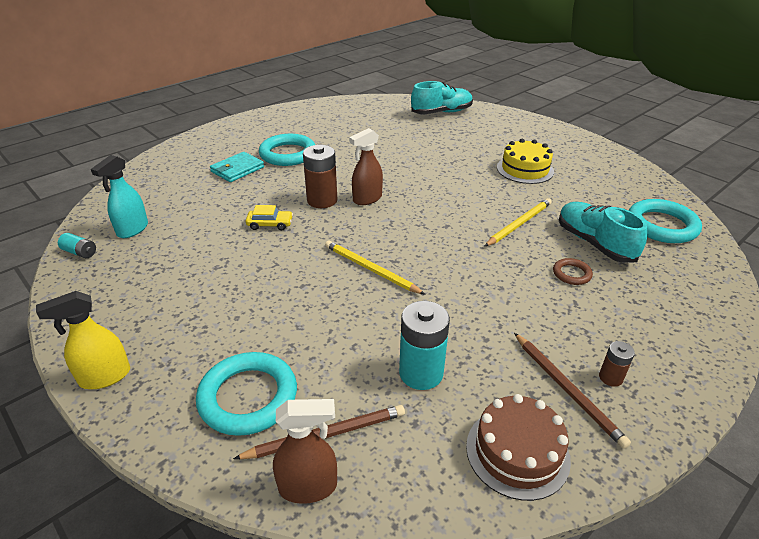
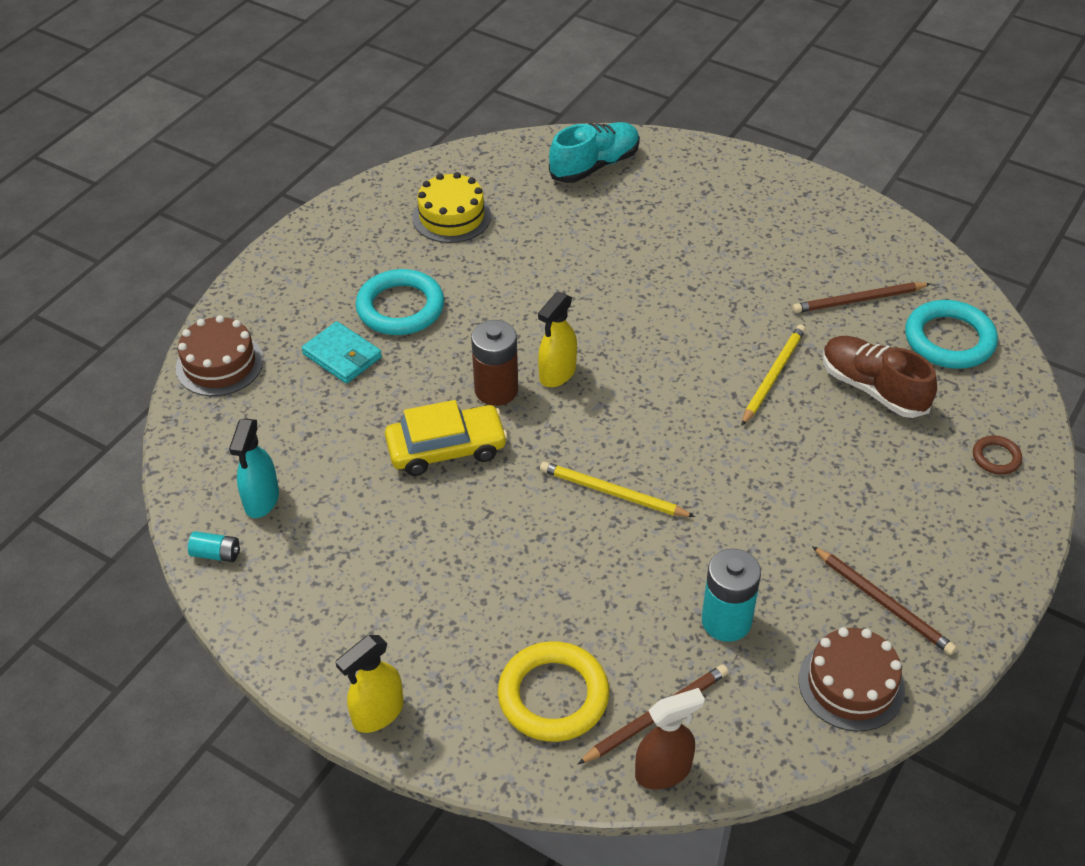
camera: 15 degrees left, 10 degrees up
(163, 162) = (219, 364): none -> brown cake
(237, 169) = (342, 356): turquoise wallet -> turquoise wallet turned 75 degrees counterclockwise
(248, 397) = (553, 696): turquoise ring -> yellow ring
(270, 224) = (446, 448): yellow car -> yellow car, size x1.85
(367, 199) = (557, 374): brown spray bottle -> yellow spray bottle
(525, 169) = (753, 270): yellow cake -> yellow cake (451, 216)
(571, 274) = (856, 444): brown ring -> brown ring (996, 457)
(594, 243) = (873, 388): turquoise shoe -> brown shoe
(595, 194) = (858, 300): none -> brown pencil
(610, 377) = (925, 577): brown battery -> none

